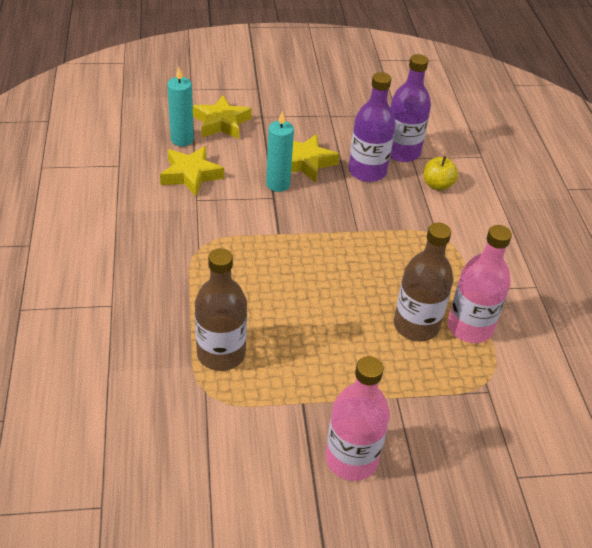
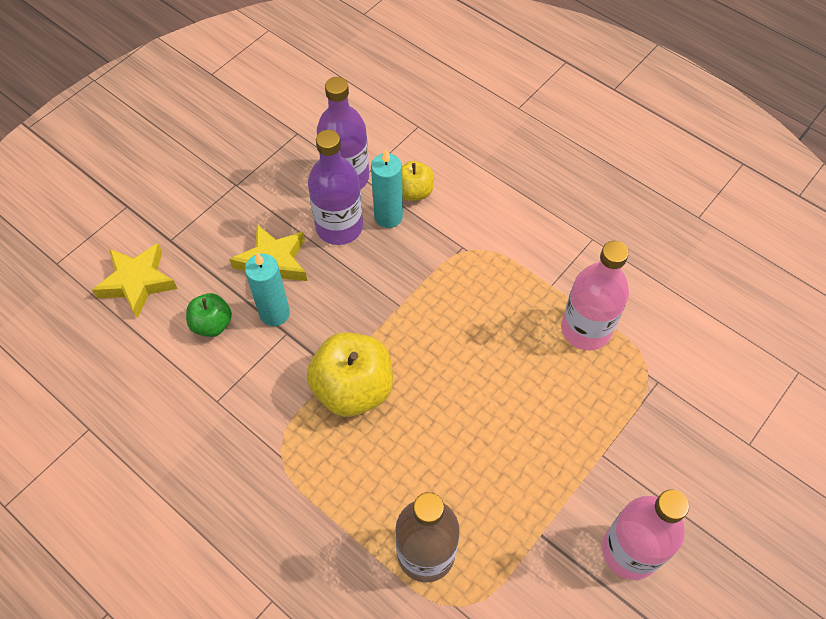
camera: 40 degrees left, 15 degrees up
(182, 140) = (120, 338): turquoise candle -> turquoise candle (388, 217)
(191, 175) = (178, 375): yellow star -> none
(237, 166) = (212, 324): none -> green apple
(278, 248) = (353, 389): none -> yellow apple
(416, 326) = (546, 367): brown bottle -> none

